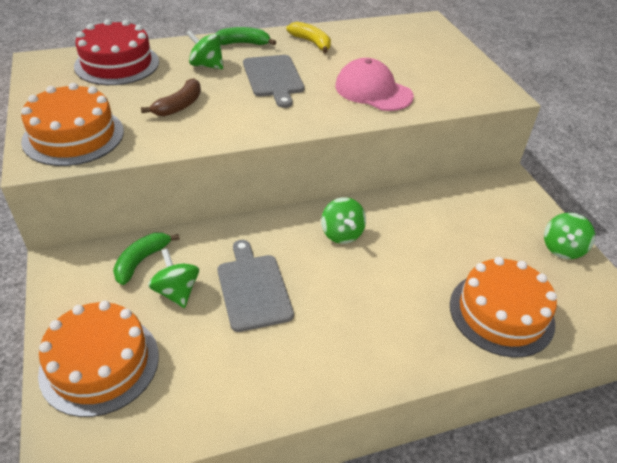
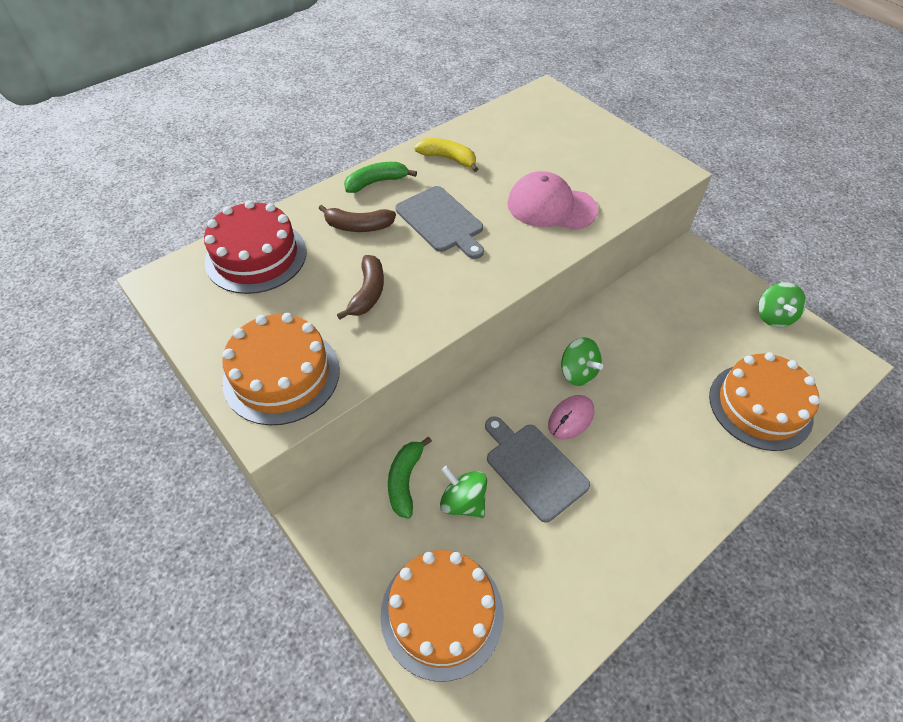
camera: 20 degrees left, 10 degrees up
(206, 65) = (358, 226): green spinning top -> brown banana
(312, 264) = (571, 418): none -> pink mouse

